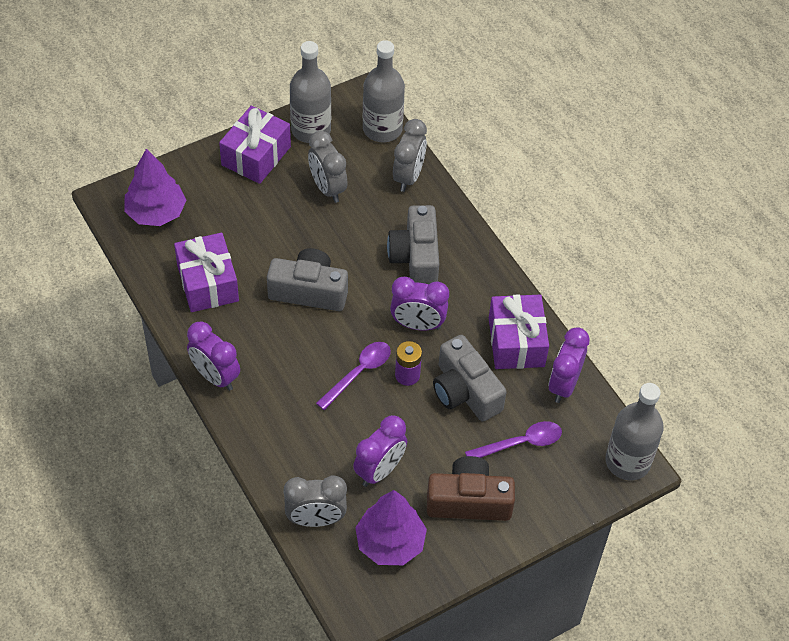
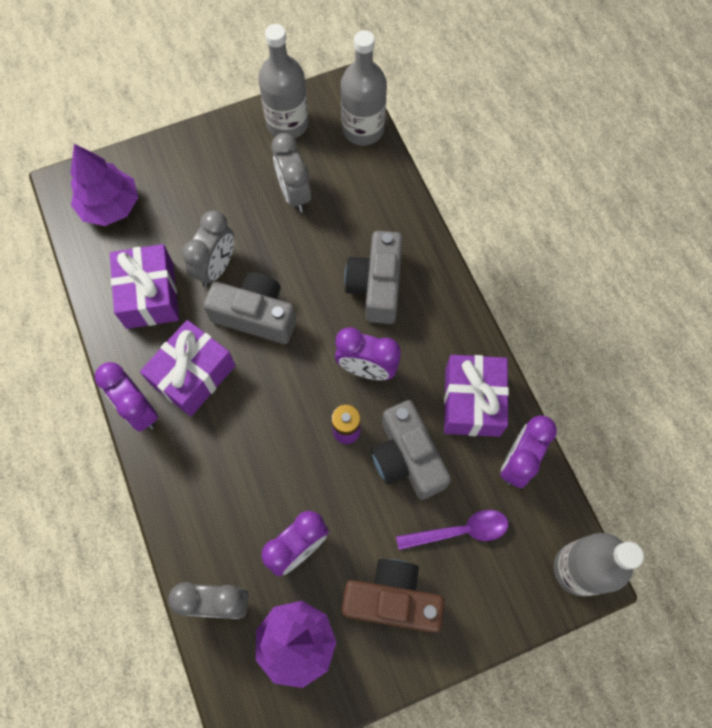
camera: 10 degrees right, 15 degrees up
(256, 156) = (225, 149): purple gift -> purple gift (193, 375)
(359, 373) = (294, 422): purple spoon -> none
(408, 177) = (382, 188): grey clock -> grey clock (216, 268)

